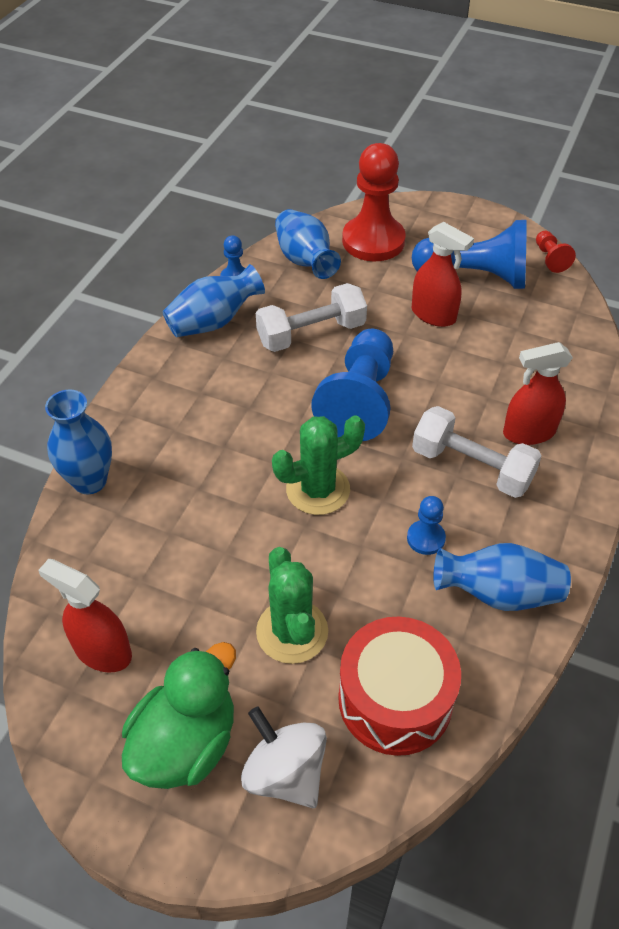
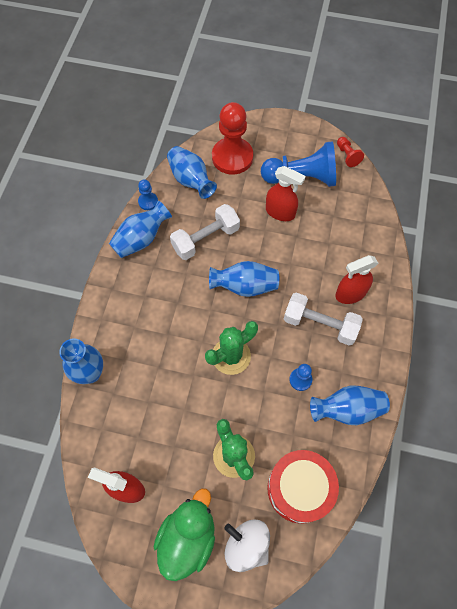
camera: 10 degrees left, 15 degrees up
(359, 400) = (245, 286): blue pawn -> blue vase

